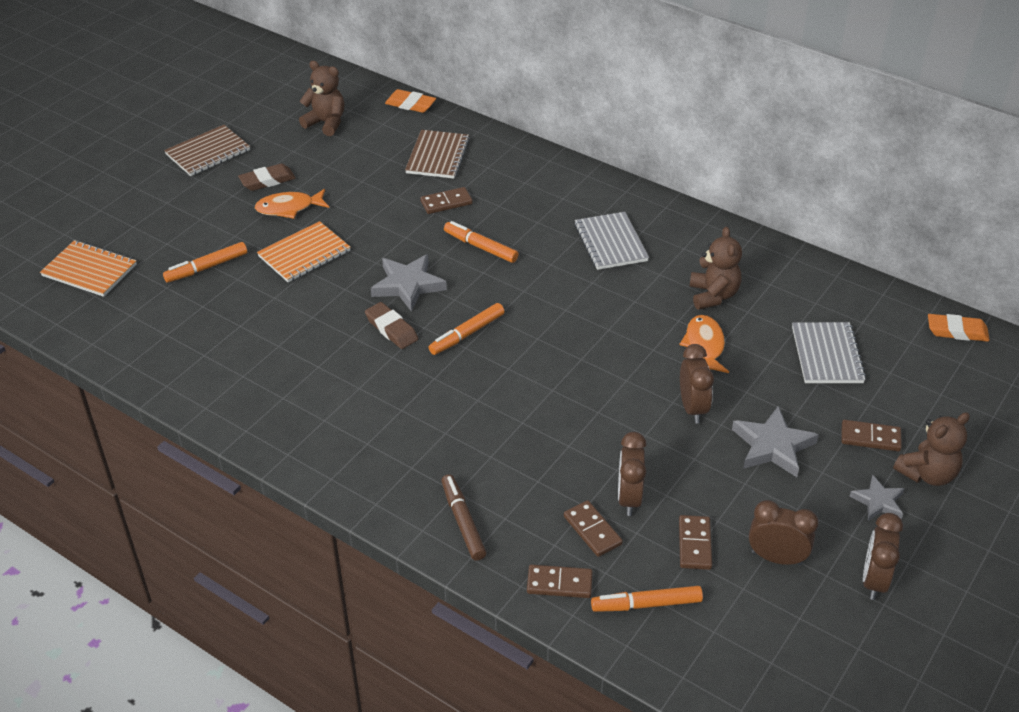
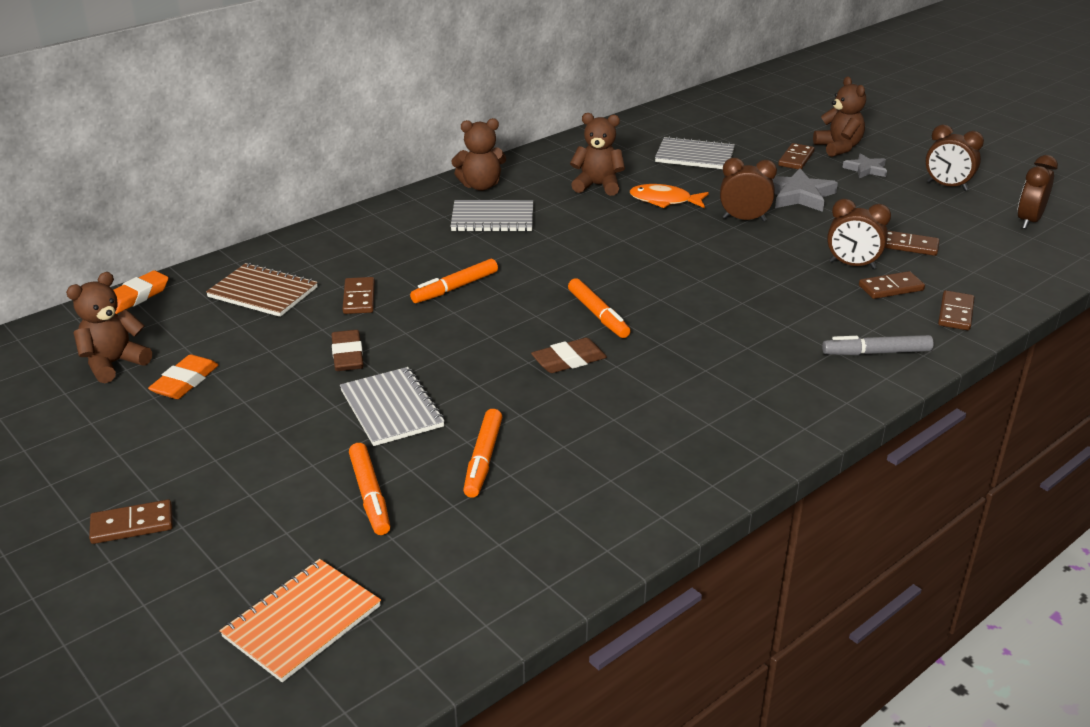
camera: 75 degrees left, 10 degrees down
(165, 184) = (132, 525): none -> brown domino
(208, 152) = (86, 475): brown notebook -> none
(267, 181) = (206, 425): brown eraser -> brown eraser (347, 355)
(289, 208) = (284, 412): orange fish -> none
(304, 254) = (392, 408): orange notebook -> grey notebook
(408, 285) = (496, 341): grey star -> none
(463, 521) = (876, 352): brown marker -> grey marker
(646, 604) = (977, 277): orange marker -> orange marker (483, 459)
(671, 223) = (480, 186): none -> brown teddy bear
(776, 558) = (924, 216): brown clock -> brown clock (1028, 221)
(957, 331) = (684, 108): orange eraser -> orange eraser (185, 382)

